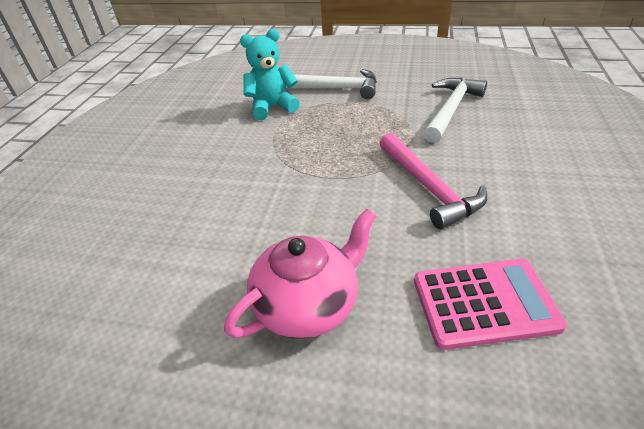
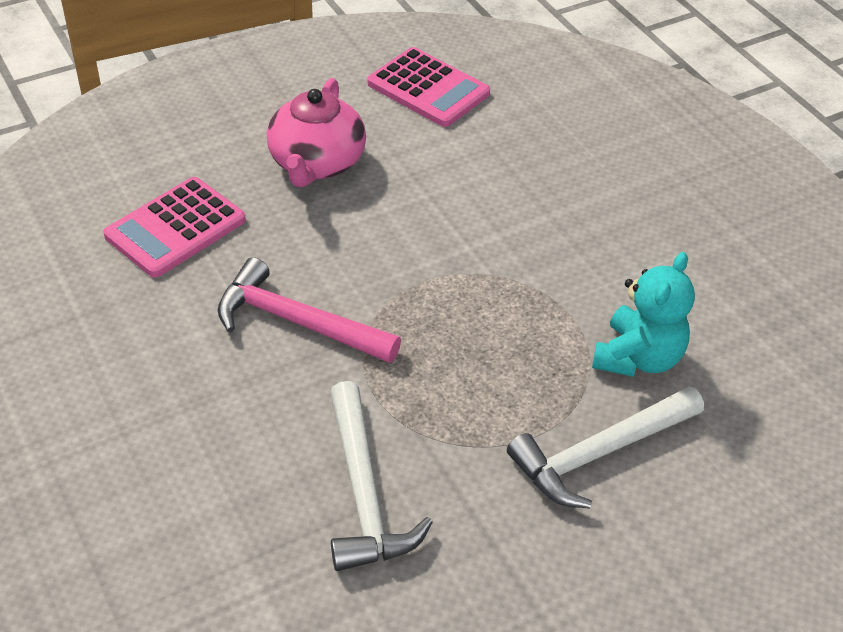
camera: 135 degrees right, 5 degrees up
(124, 334) = (428, 88): none -> pink calculator

